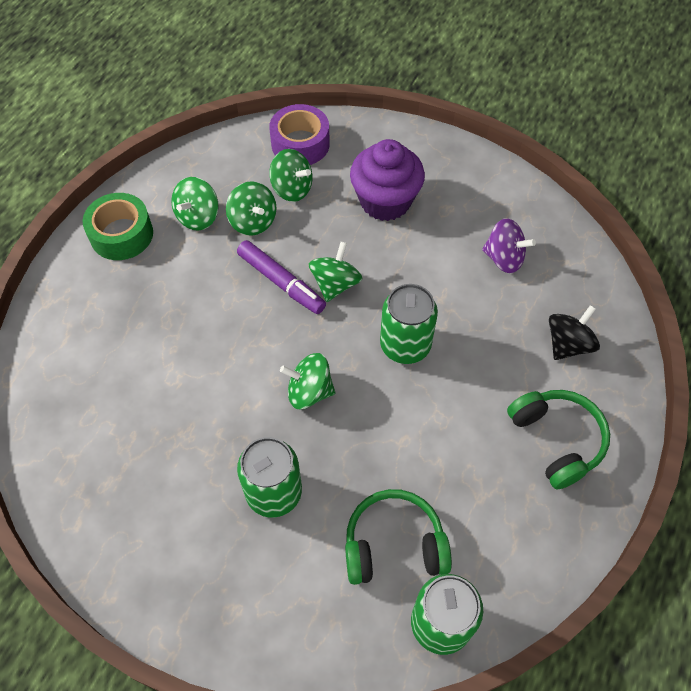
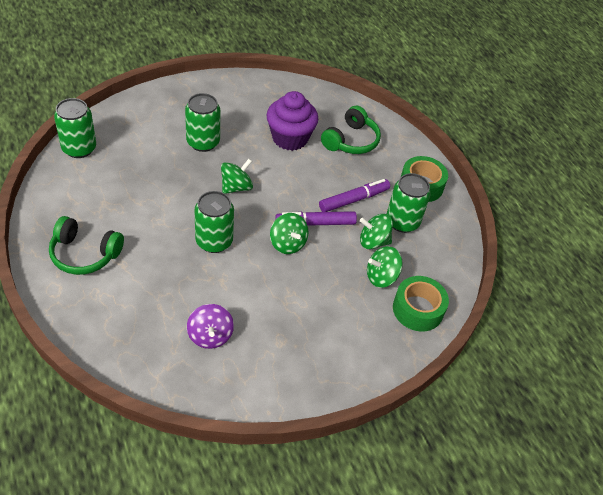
camera: 125 degrees right, 10 degrees down
(198, 217) = (402, 222): green spinning top -> green can
(209, 275) = (353, 200): none -> purple marker
(300, 144) = (418, 309): purple tape -> green tape
(385, 201) = (322, 314): purple cupcake -> purple cupcake (290, 138)
(394, 545) = (128, 159): green headphones -> green headphones (351, 141)
(504, 258) = (210, 336): purple spinning top -> purple spinning top turned 75 degrees counterclockwise
(568, 344) = (121, 311): black spinning top -> none

